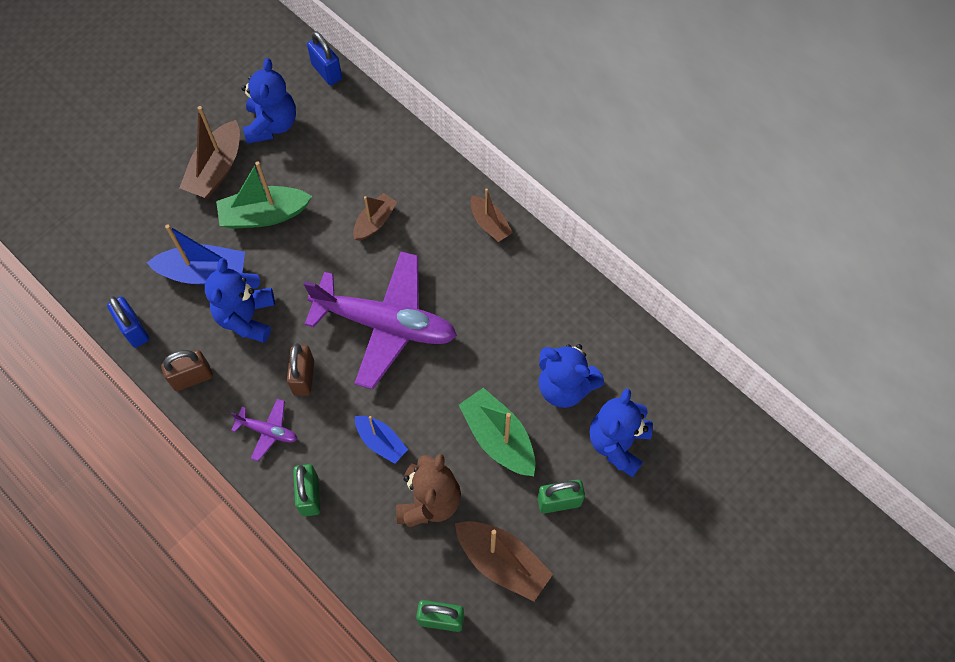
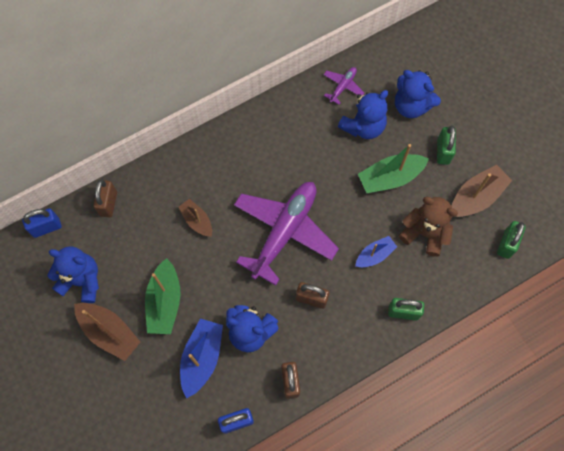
camera: 75 degrees left, 5 degrees up
(268, 431) = (347, 333): purple plane -> purple plane (343, 86)
(372, 123) = (108, 203): none -> brown padlock
(489, 224) = (224, 141): brown boat -> none

